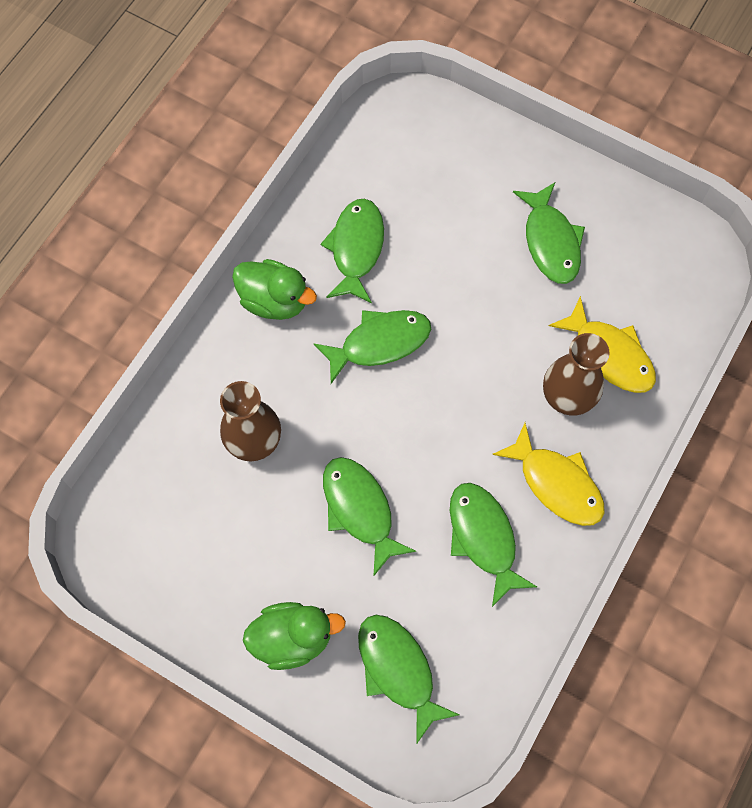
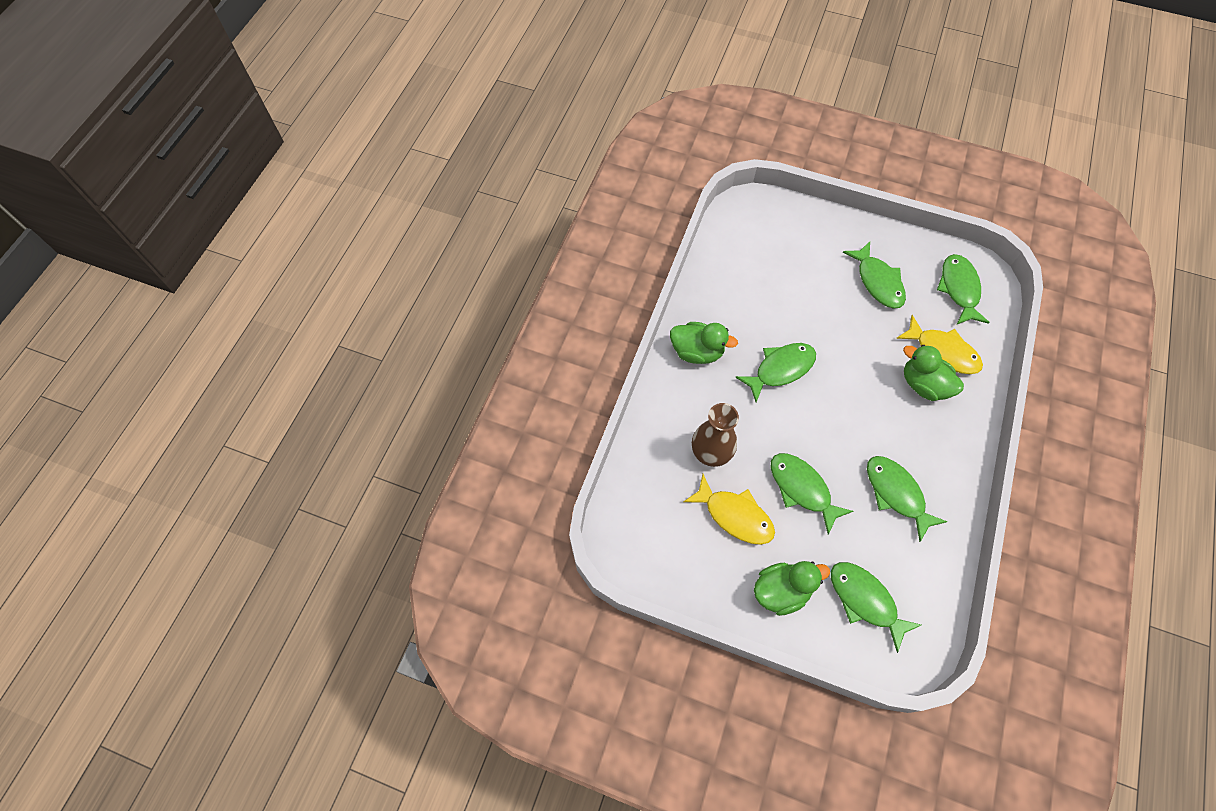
camera: 10 degrees left, 5 degrees down
(356, 248) = (744, 307): green fish -> green fish (959, 289)
(556, 483) = (935, 446): yellow fish -> yellow fish (735, 515)
(567, 396) = (923, 385): brown vase -> green duck

